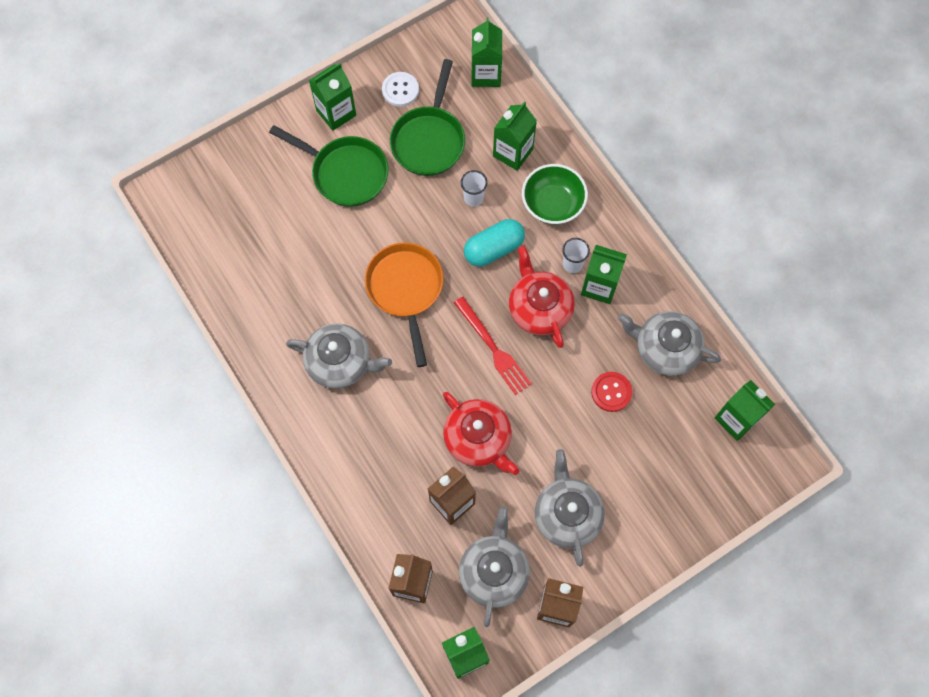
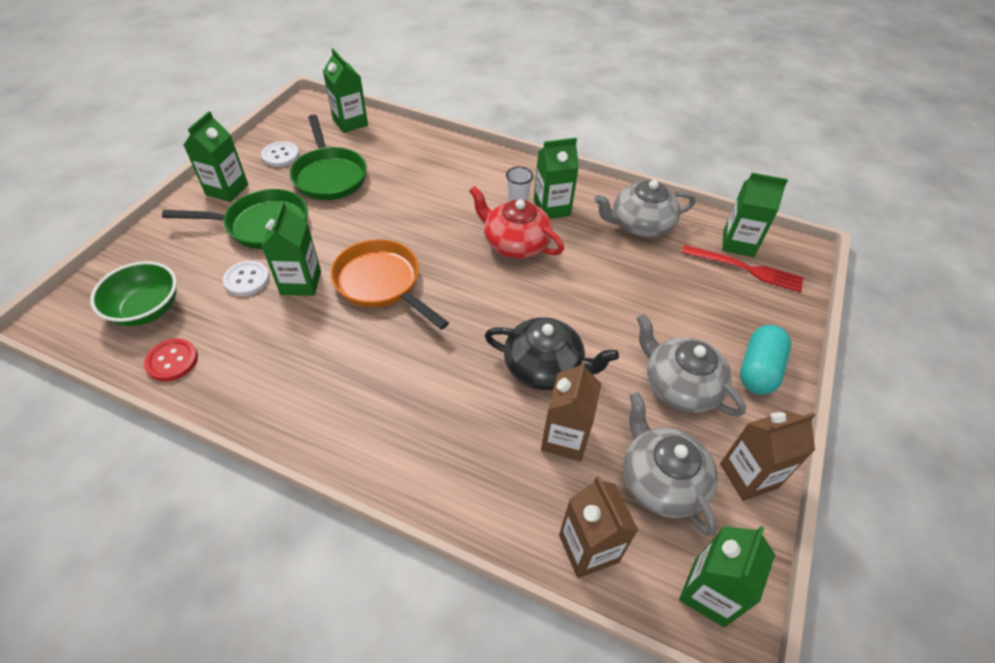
camera: 35 degrees left, 20 degrees down
(307, 228) = (247, 279): none -> white button
(340, 362) = (352, 372): grey teapot -> none
(473, 198) = (397, 196): white cup -> none
(478, 439) = (544, 367): red teapot -> black teapot
(493, 249) = (442, 221): turquoise capsule -> turquoise capsule (758, 370)
(493, 348) = (499, 289): red fork -> red fork (746, 269)
(513, 152) = (409, 157): green carton -> green carton (301, 283)
(552, 204) = (468, 175): green bowl -> green bowl (147, 310)
(611, 392) = (627, 272): red button -> red button (172, 361)

